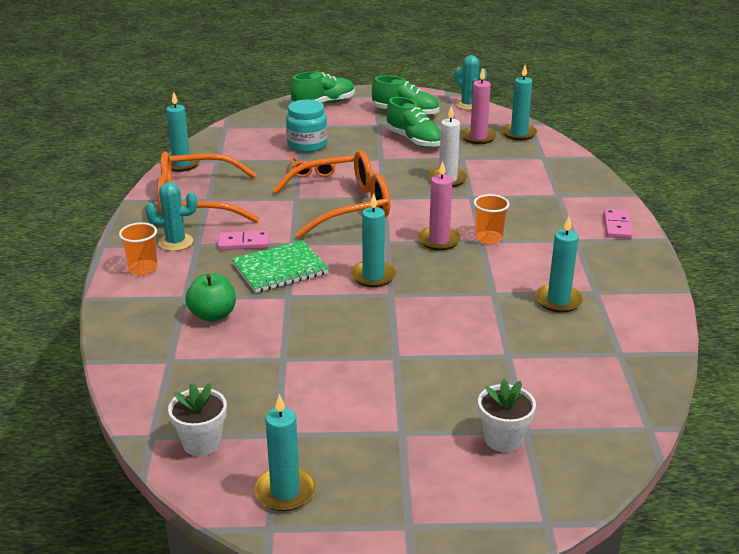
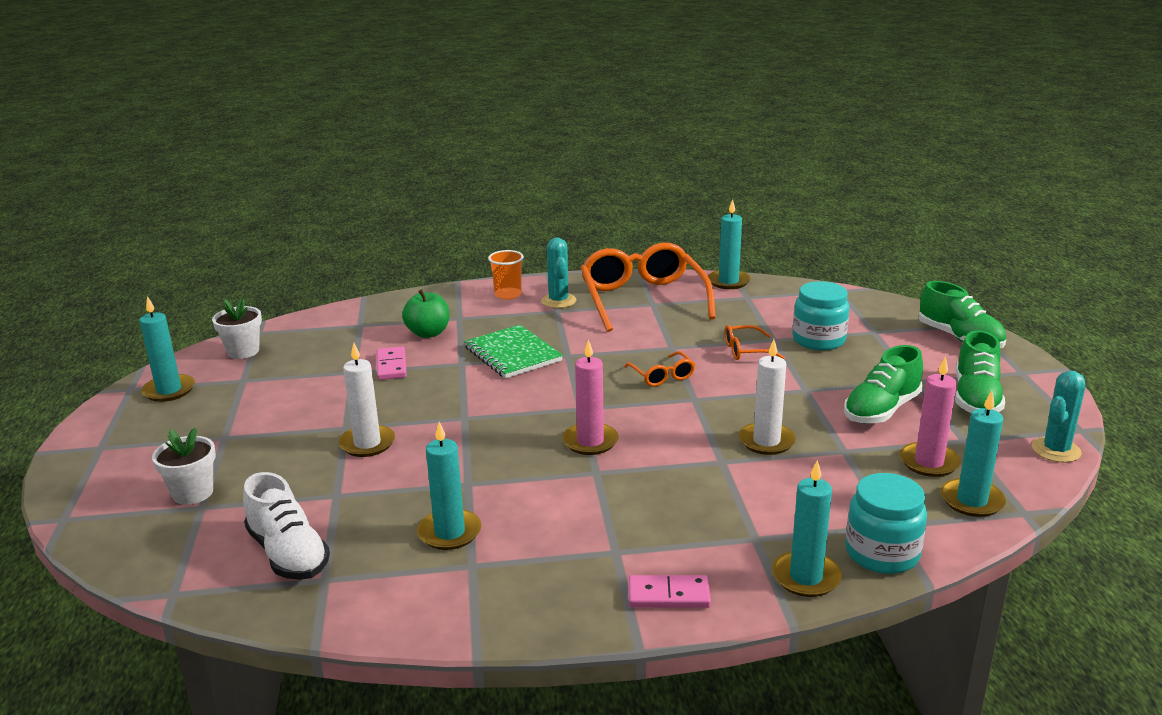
camera: 85 degrees right, 5 degrees down
(243, 243) = (563, 331): pink domino -> pink domino (391, 366)
(344, 206) = (662, 376): orange glasses -> orange glasses, size x0.44
(373, 276) = (502, 405): turquoise candle -> turquoise candle (806, 577)
(427, 343) = (367, 443): none -> white candle
(488, 238) = (603, 477): orange cup -> none
(570, 163) = (882, 553): none -> turquoise jar
(590, 373) = (288, 554): none -> white shoe

